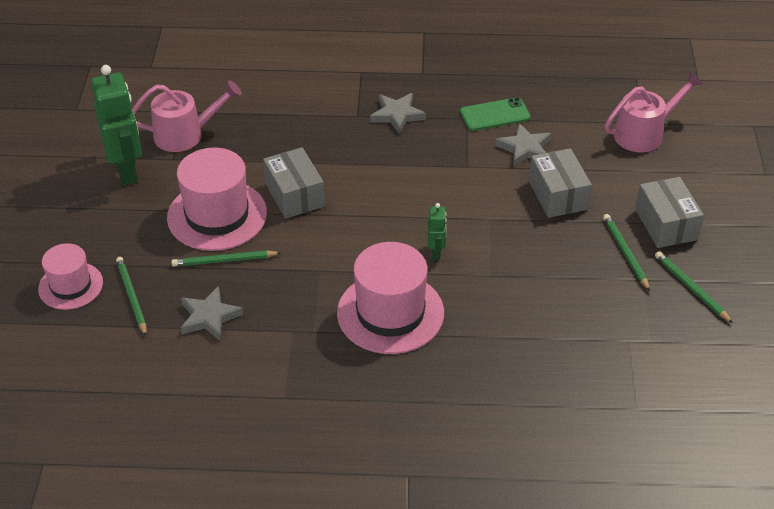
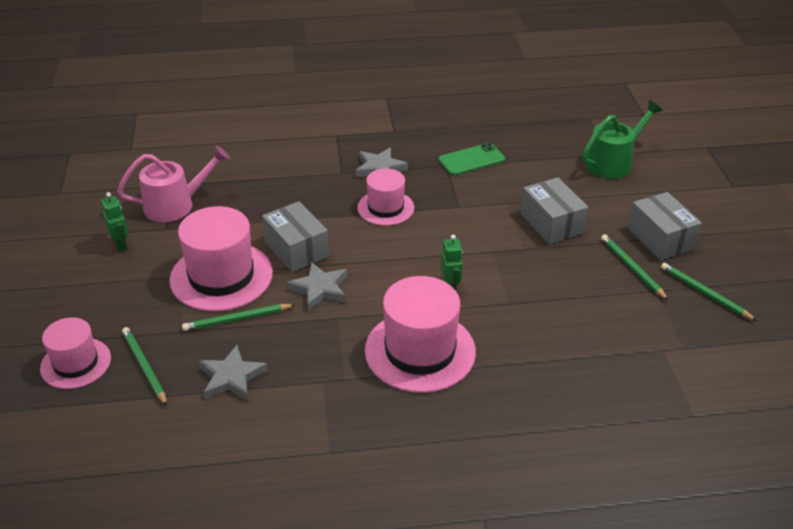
camera: 10 degrees left, 5 degrees down
(127, 171) = (121, 244): green robot -> green robot, size x0.48
(392, 160) = (385, 208): none -> pink hat
(525, 148) = (508, 186): grey star -> grey star (320, 289)
(644, 134) = (612, 163): pink watering can -> green watering can

